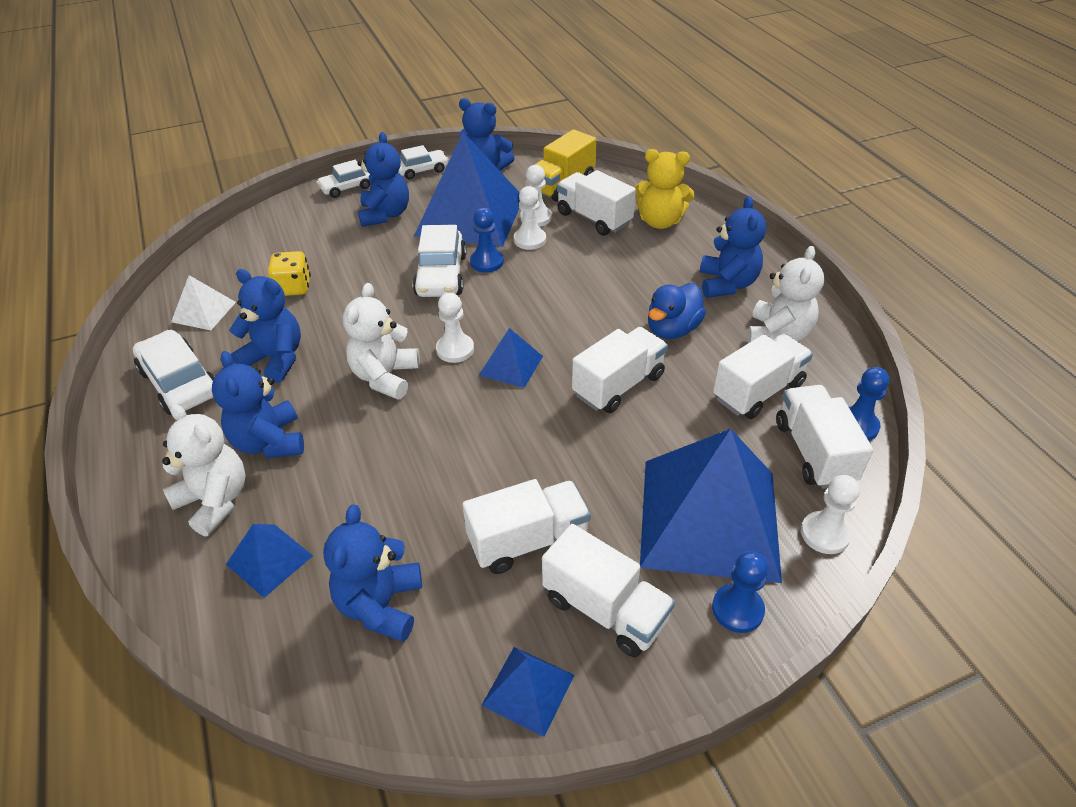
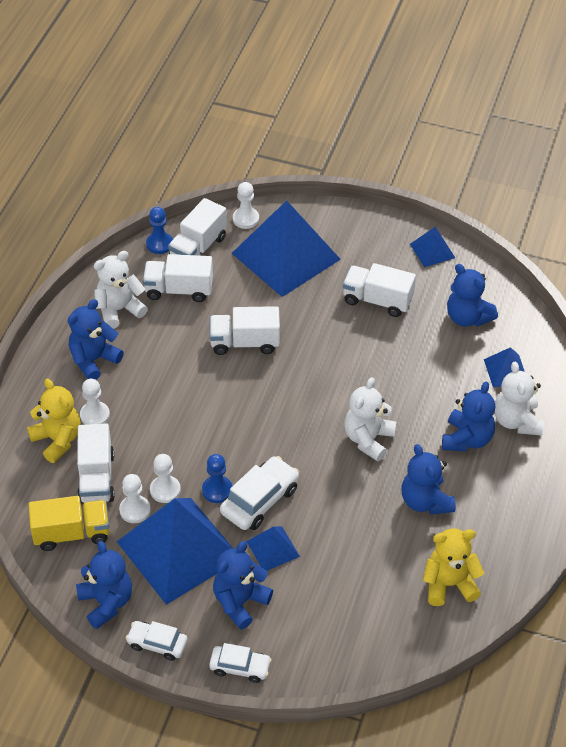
camera: 140 degrees left, 5 degrees up
(180, 383) = (497, 523): white car -> none
(203, 312) = (449, 584): white pyramid -> yellow teddy bear
(293, 287) = (370, 564): yellow dice -> none
(380, 605) = (467, 317): blue teddy bear -> blue teddy bear turned 90 degrees clockwise
(385, 377) = (368, 439): white teddy bear -> white teddy bear turned 150 degrees clockwise
(455, 349) = (310, 430): white pawn -> white pawn (95, 415)
(511, 365) = (288, 396): blue pyramid -> blue pyramid (273, 549)
(605, 609) = (373, 255): white truck -> none
(672, 329) = (170, 354): blue duck -> none
(737, 609) = (319, 221): blue pawn -> none

